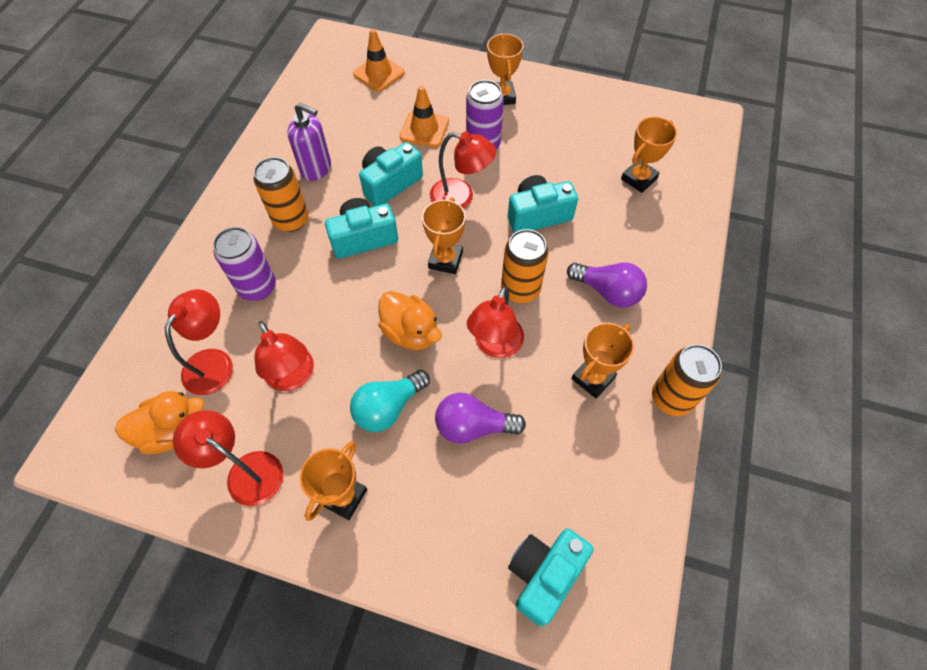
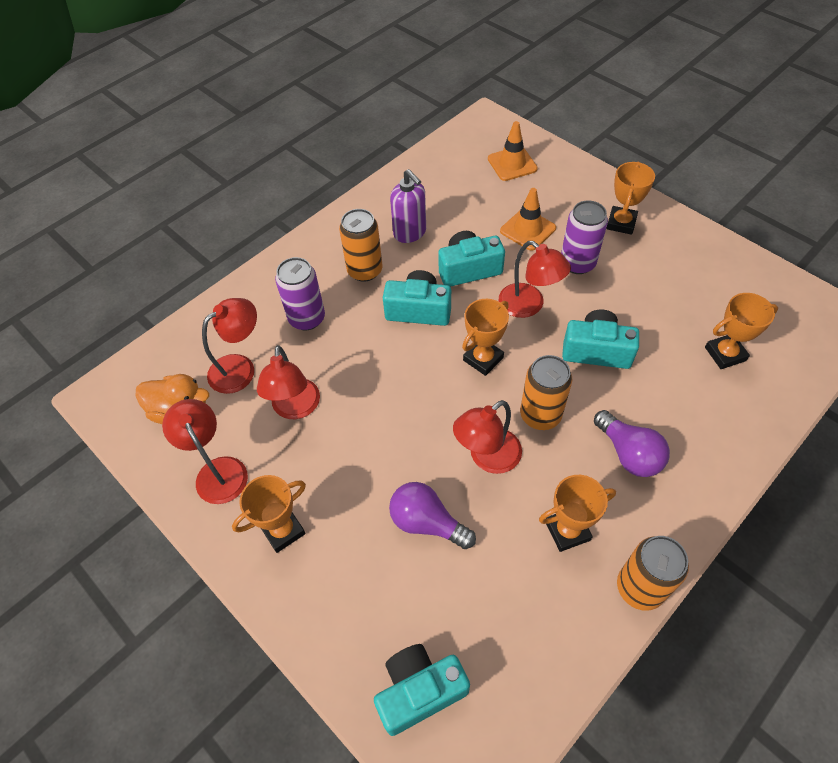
camera: 30 degrees right, 5 degrees down
(388, 407) = (361, 471): turquoise light bulb -> none
(411, 332) = (416, 412): orange duck -> none

